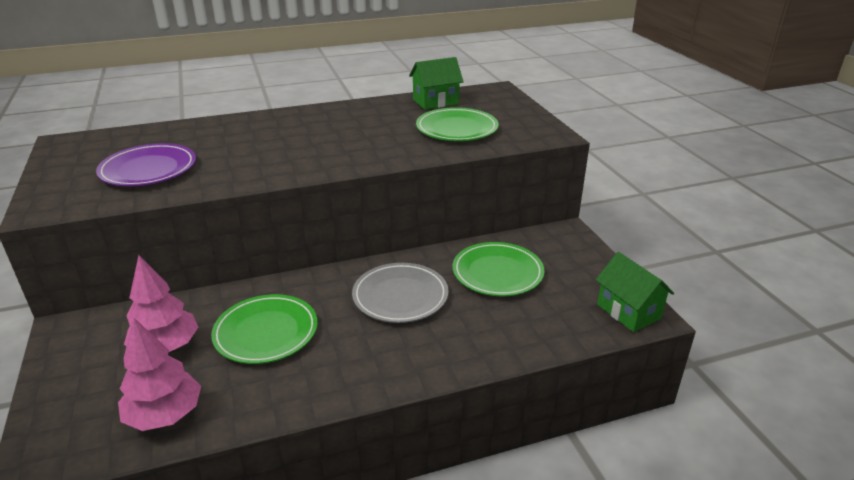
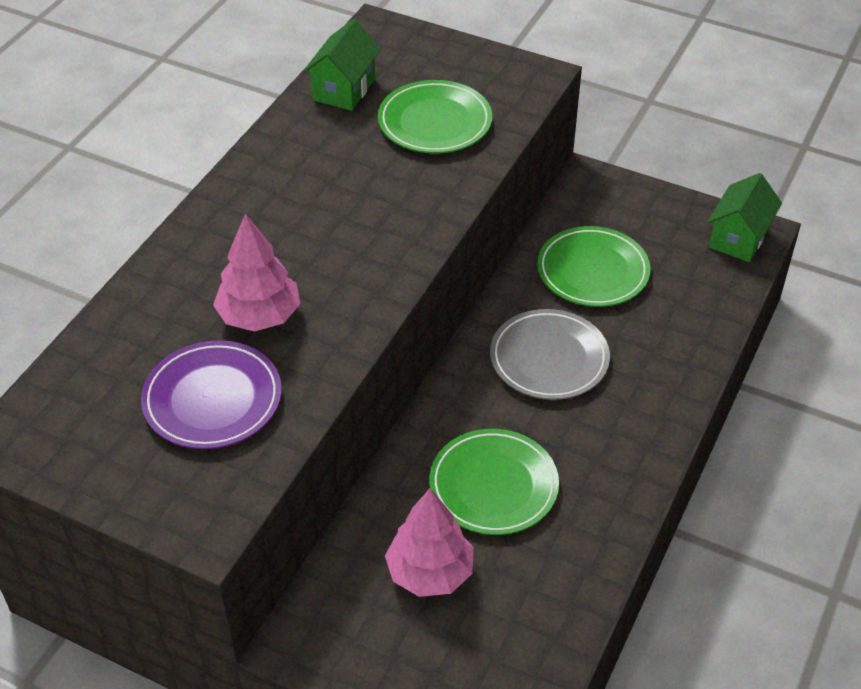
camera: 45 degrees left, 15 degrees up
(165, 415) = (539, 619): pink tree -> pink tree (259, 316)
(628, 311) = (738, 238): green house -> green house turned 75 degrees counterclockwise

